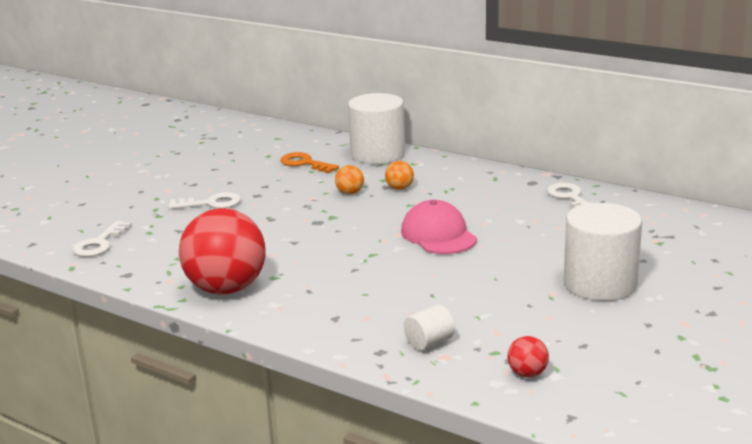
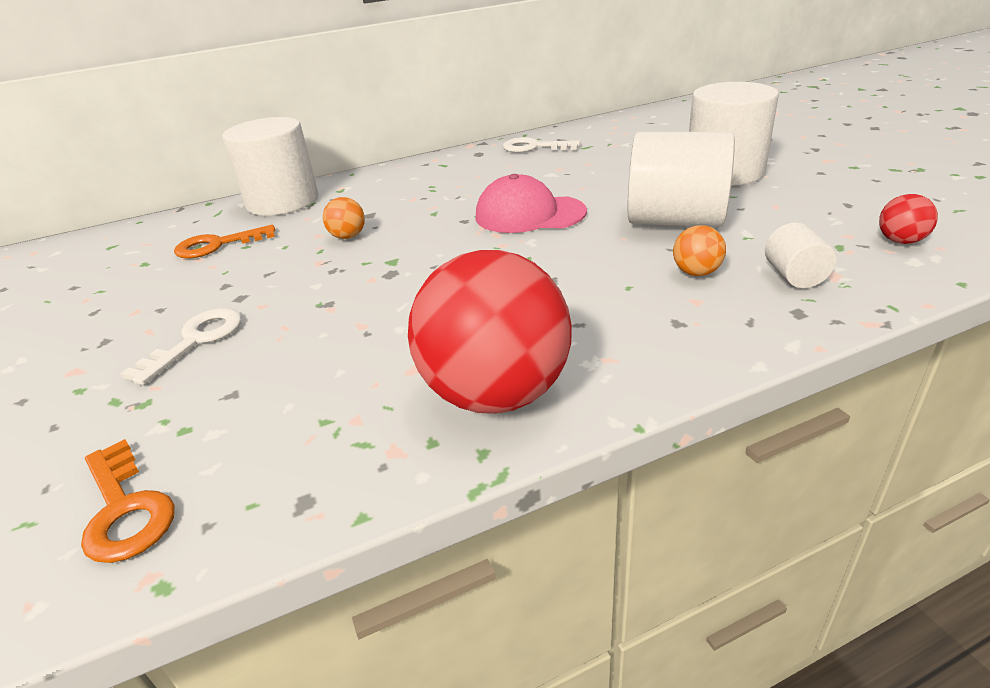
camera: 55 degrees left, 10 degrees up
(99, 243) = (125, 509): white key -> orange key
(399, 188) = (386, 209): orange ball -> orange ball (696, 273)
(479, 286) = (675, 221): none -> white cylinder

